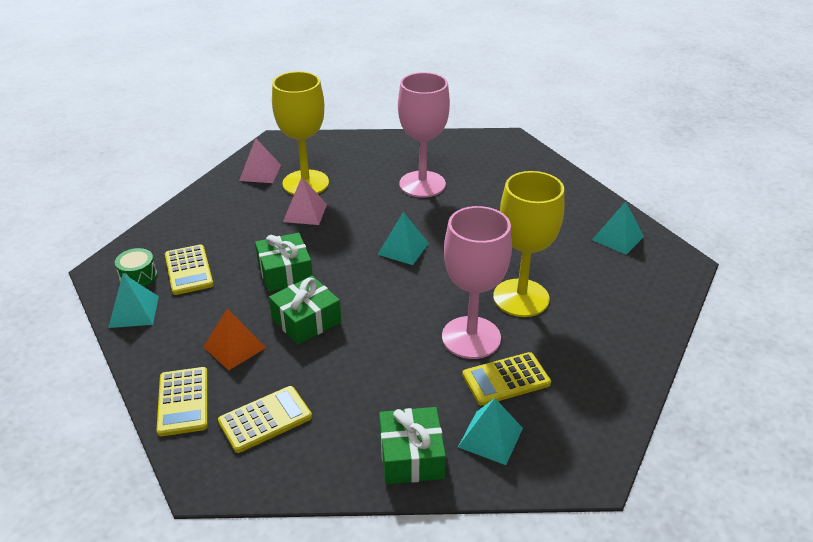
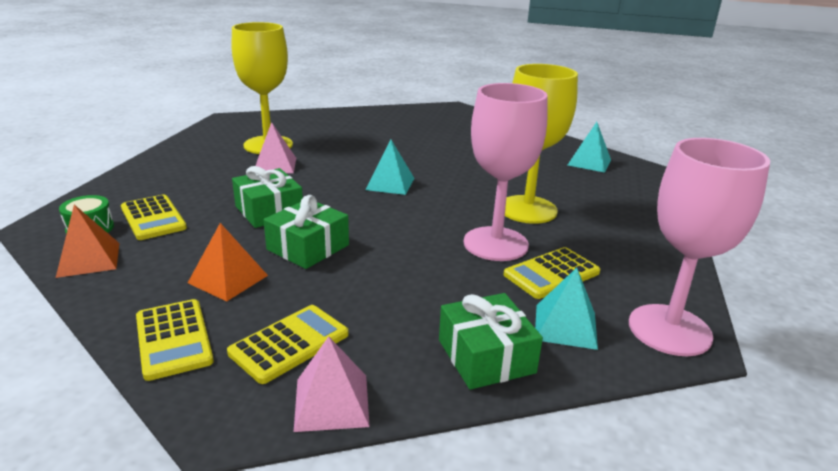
camera: 15 degrees left, 10 degrees down
(134, 311) = (88, 259): turquoise pyramid -> orange pyramid
(260, 172) = (216, 140): pink pyramid -> pink pyramid (332, 402)
(422, 184) = (387, 139): pink goblet -> pink goblet (669, 330)

